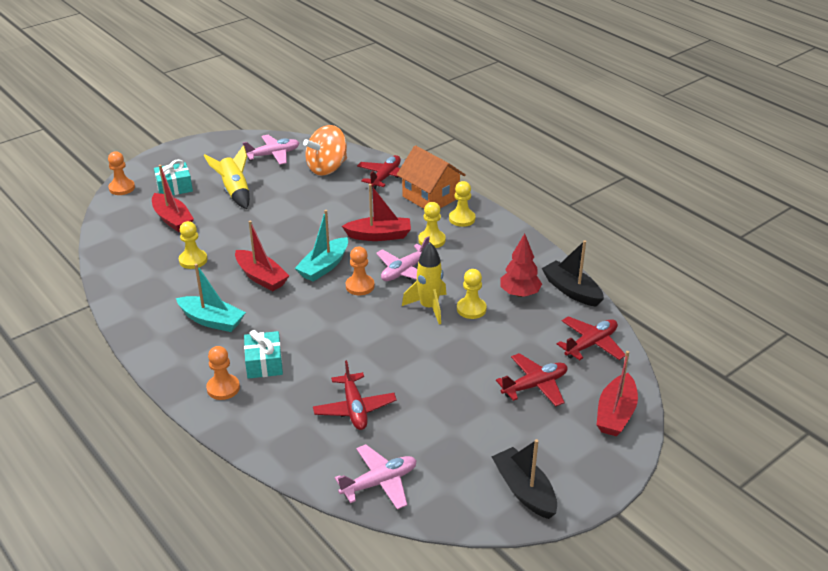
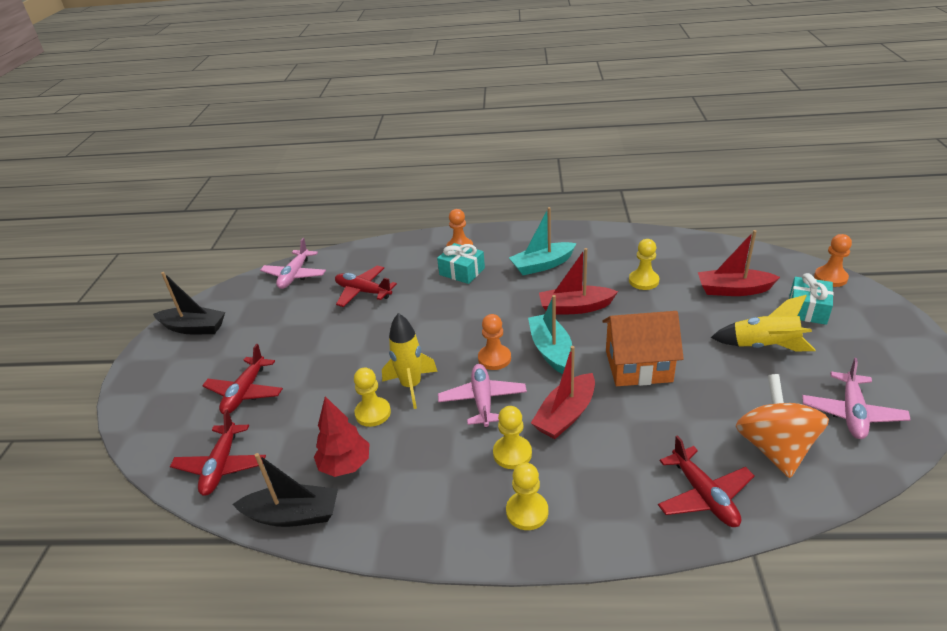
camera: 135 degrees right, 0 degrees up
(430, 197) = (608, 512): orange house -> orange house (638, 366)
(615, 414) = (154, 419): red boat -> none

